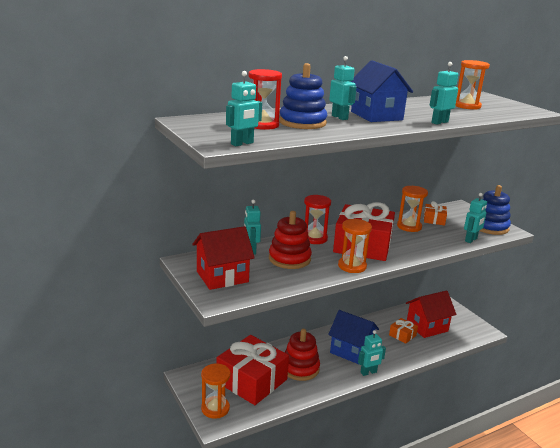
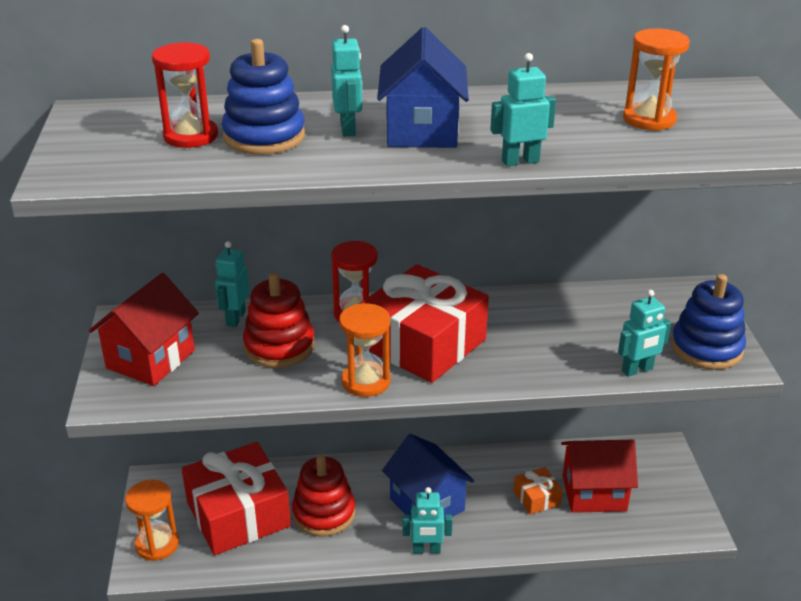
camera: 25 degrees right, 10 degrees up
(222, 277) = (151, 359): red house -> red house turned 60 degrees counterclockwise
(242, 143) = (99, 178): turquoise robot -> none
(409, 226) = (546, 319): orange hourglass -> none
(434, 220) = (609, 312): orange gift -> none

